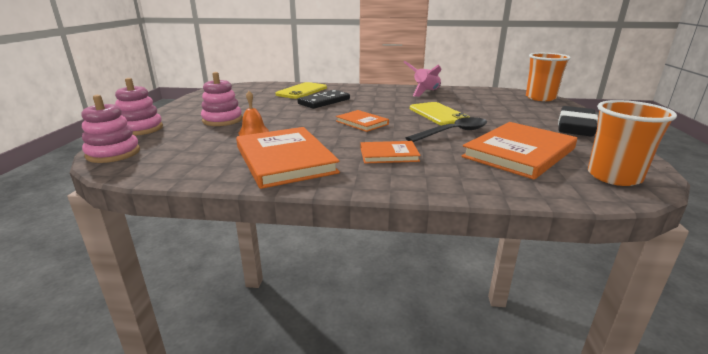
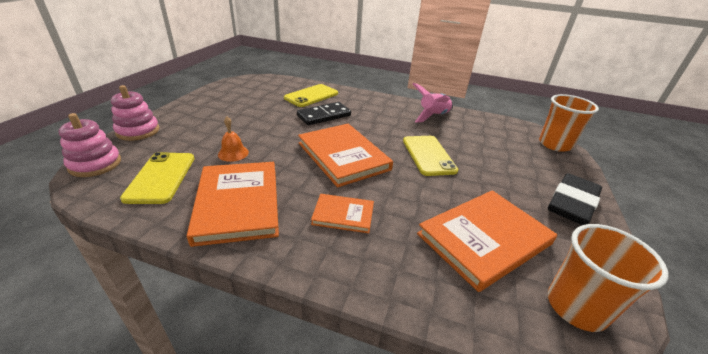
camera: 10 degrees right, 10 degrees up
(192, 153) = (161, 177): none -> yellow phone
(222, 120) = (215, 130): pink stacking toy -> none
(362, 123) = (343, 156): orange book -> orange book, size x1.87
(453, 132) = (428, 189): black spoon -> none

